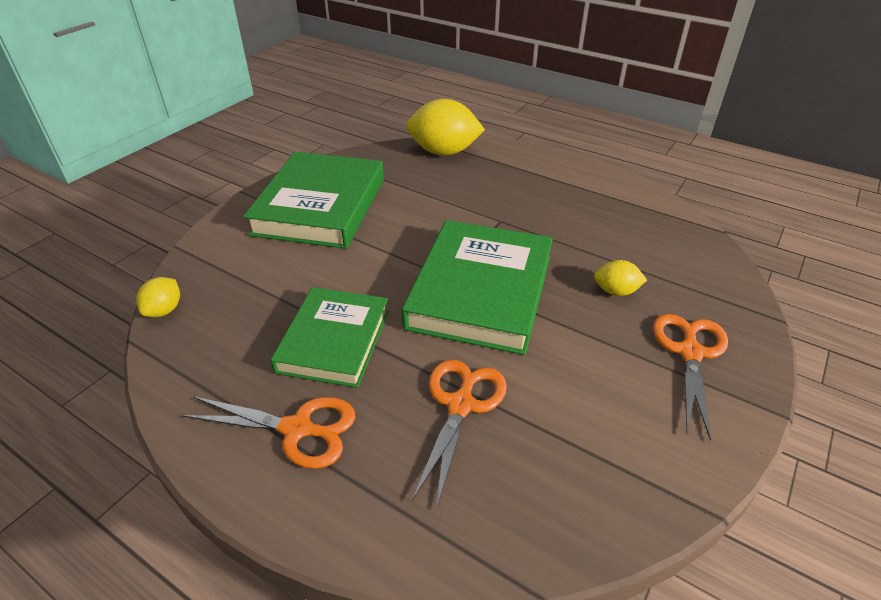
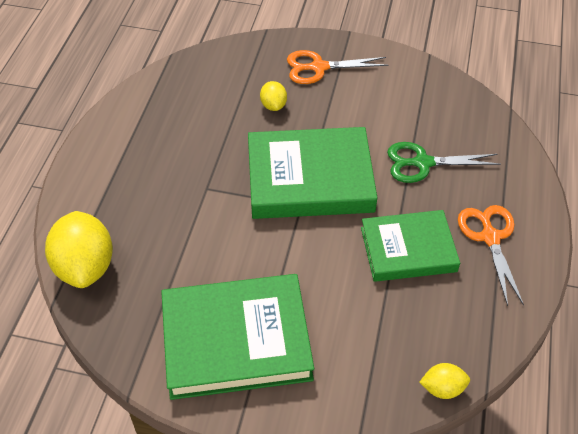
camera: 110 degrees left, 10 degrees up
(460, 405) = (422, 163): orange scissors -> green scissors

